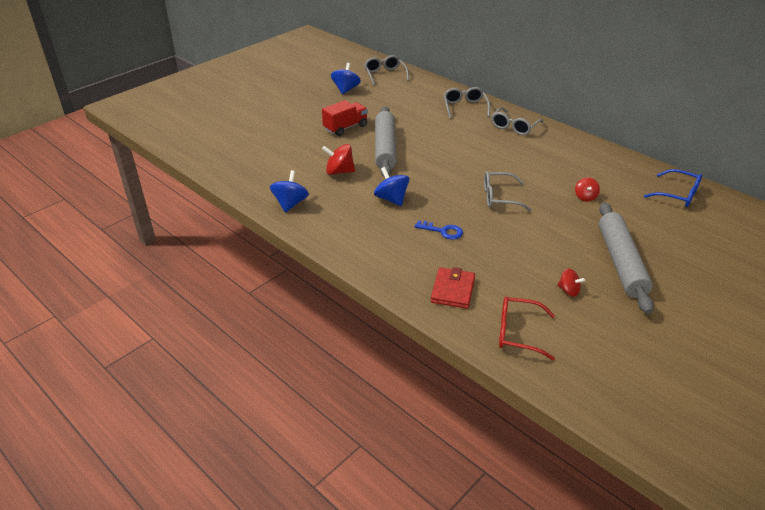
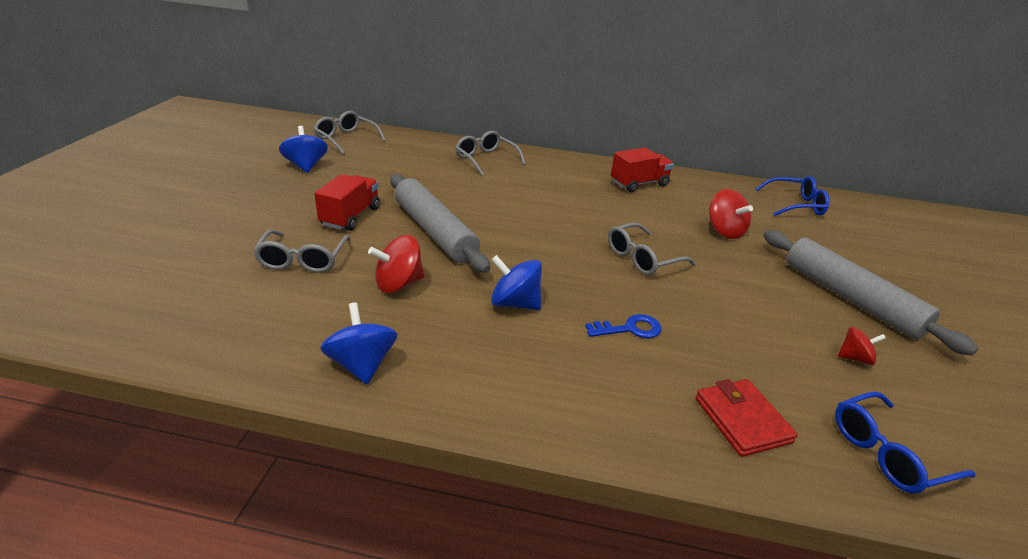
camera: 35 degrees left, 5 degrees down
(514, 127) = (564, 170): grey glasses -> grey glasses (303, 260)
(517, 333) = (887, 453): red glasses -> blue glasses
(561, 149) = (639, 184): none -> red truck
(585, 197) = (724, 231): red spinning top -> red spinning top, size x1.60

